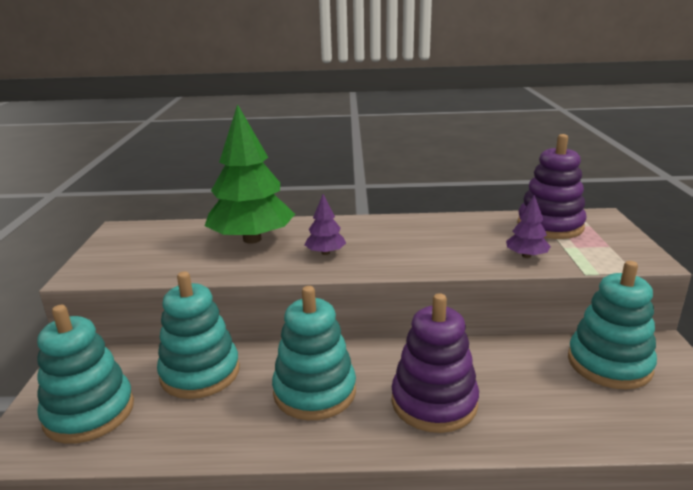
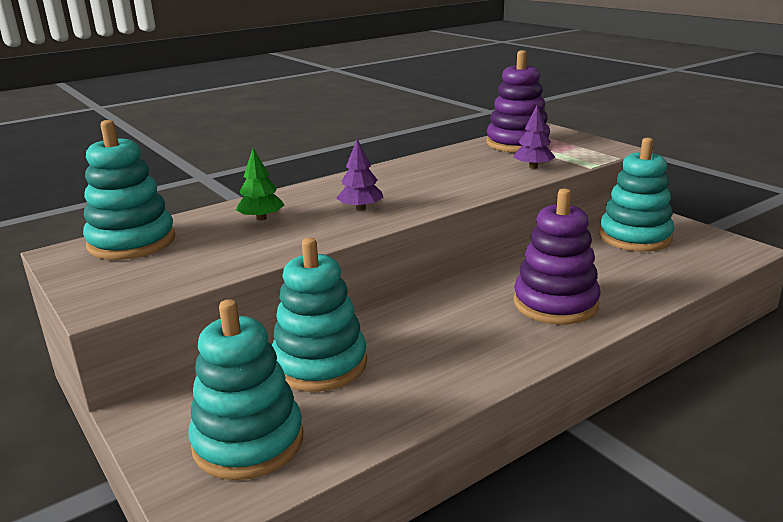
camera: 35 degrees left, 0 degrees up
(252, 239) = (261, 218): green tree -> green tree, size x0.45
(314, 391) = (452, 334): turquoise stacking toy -> turquoise stacking toy (132, 242)

